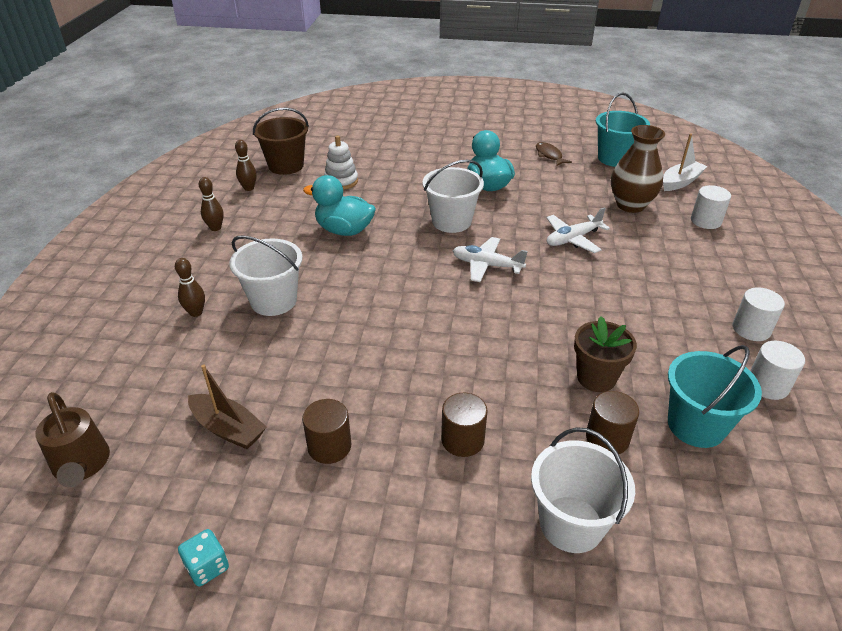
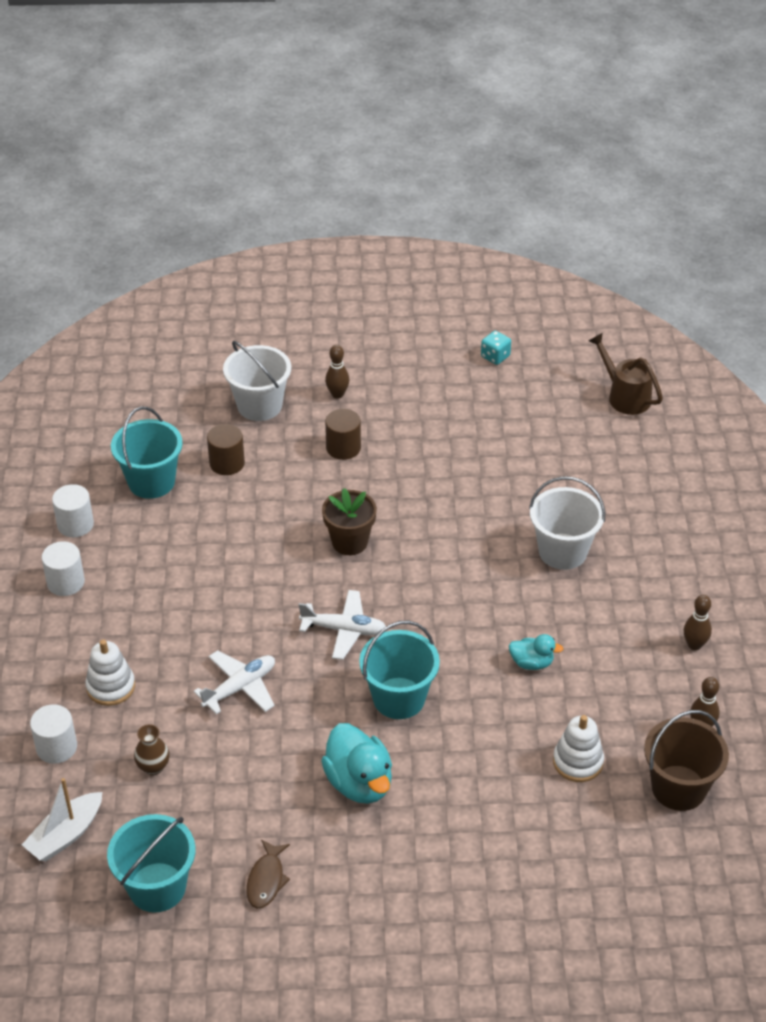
camera: 170 degrees right, 5 degrees up
(196, 312) = (633, 528): brown bowling pin -> brown bowling pin (337, 394)
(228, 429) = (533, 432): brown boat -> none
(329, 446) = (447, 430): brown cylinder -> none
(344, 230) = (531, 663): turquoise duck -> turquoise duck, size x0.56
(451, 221) = (399, 698): white bucket -> turquoise bucket
(549, 155) = (266, 880): brown fish -> brown fish turned 45 degrees clockwise
(596, 378) = (230, 512): brown flower pot -> brown flower pot (349, 542)
(630, 205) = (153, 767): brown vase -> brown vase, size x0.50
(677, 250) = (111, 687): none -> white stacking toy

